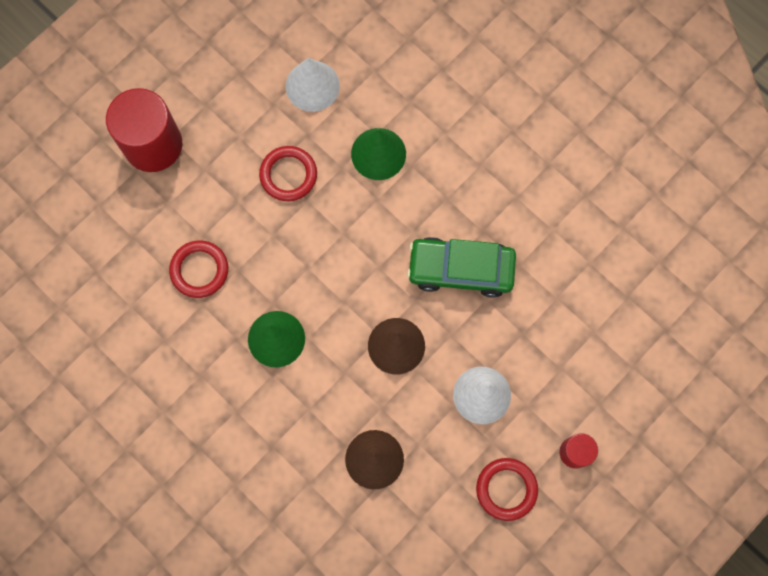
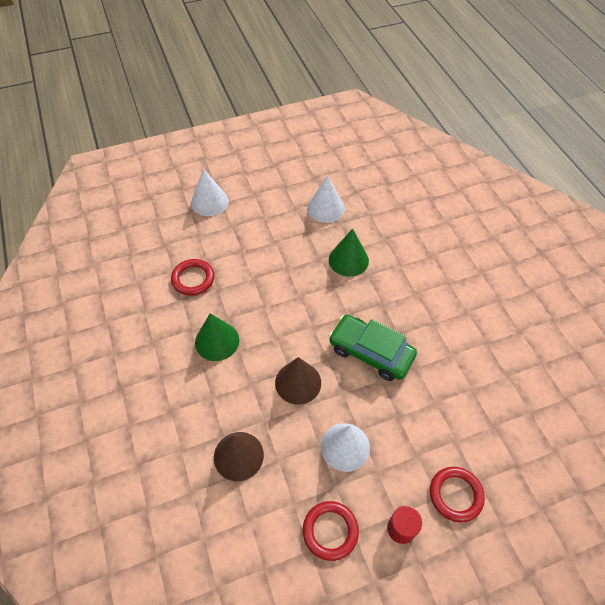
camera: 25 degrees right, 20 degrees down
(153, 144) = (209, 202): red cylinder -> white cone
(288, 175) = (282, 249): red ring -> red ring (455, 495)

